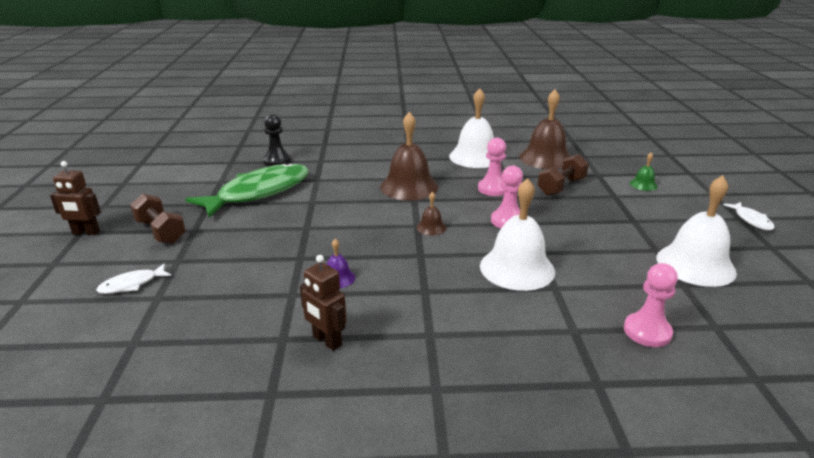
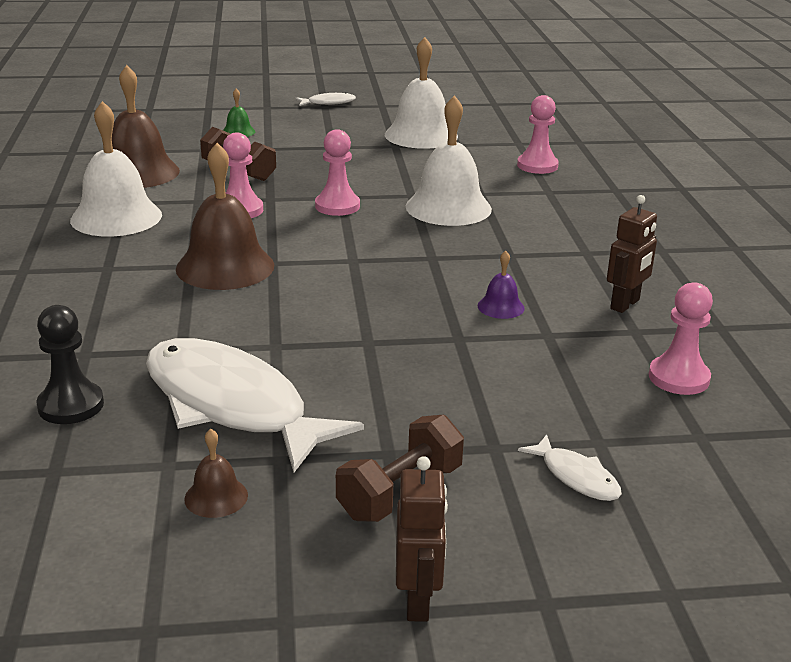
camera: 95 degrees left, 0 degrees up
(206, 348) = (678, 378): none -> pink pawn
(259, 192) = (232, 405): green fish -> white fish
(431, 227) = (359, 251): brown bell -> brown bell (216, 497)

